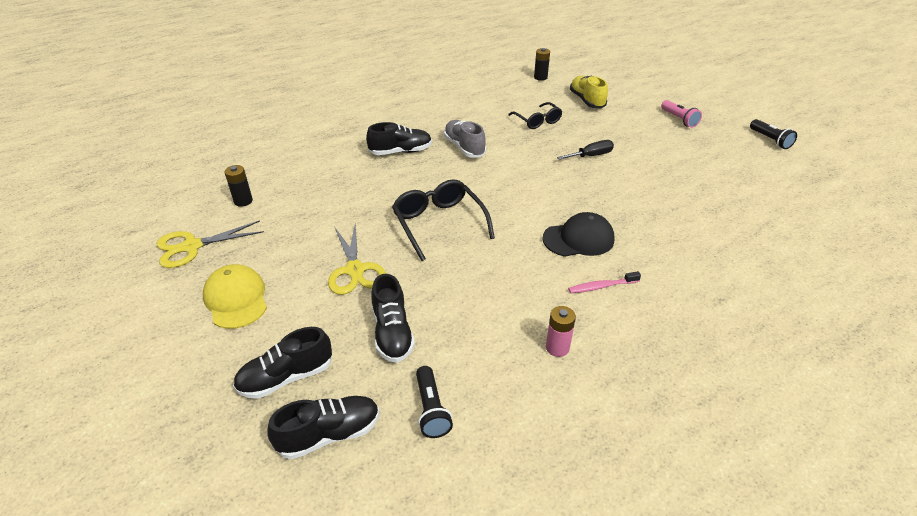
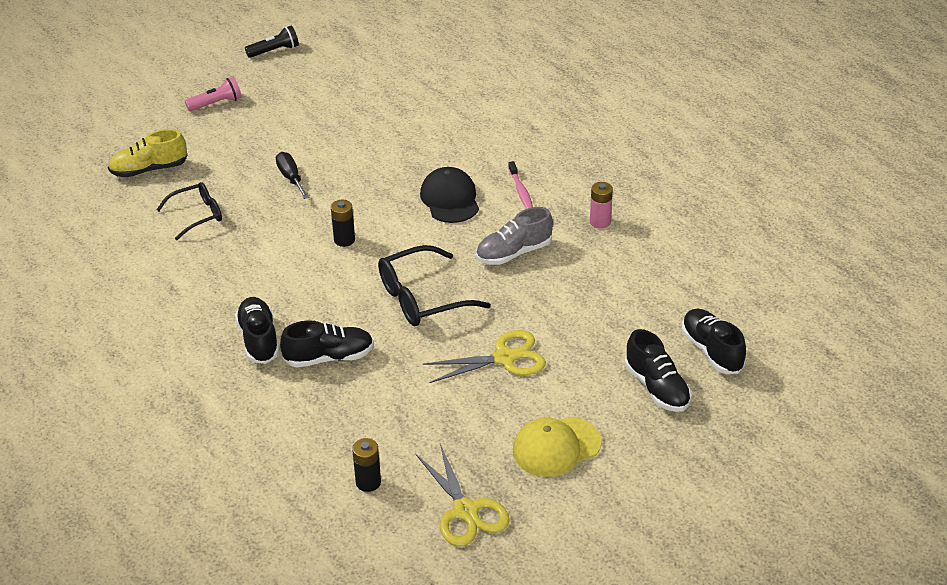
camera: 90 degrees left, 0 degrees up
(392, 333) = (593, 323): black shoe -> black shoe (329, 357)
(431, 409) = (676, 294): black flashlight -> none
(464, 147) = (256, 281): grey shoe -> grey shoe (513, 253)
(540, 77) = (65, 206): black battery -> black battery (344, 240)

